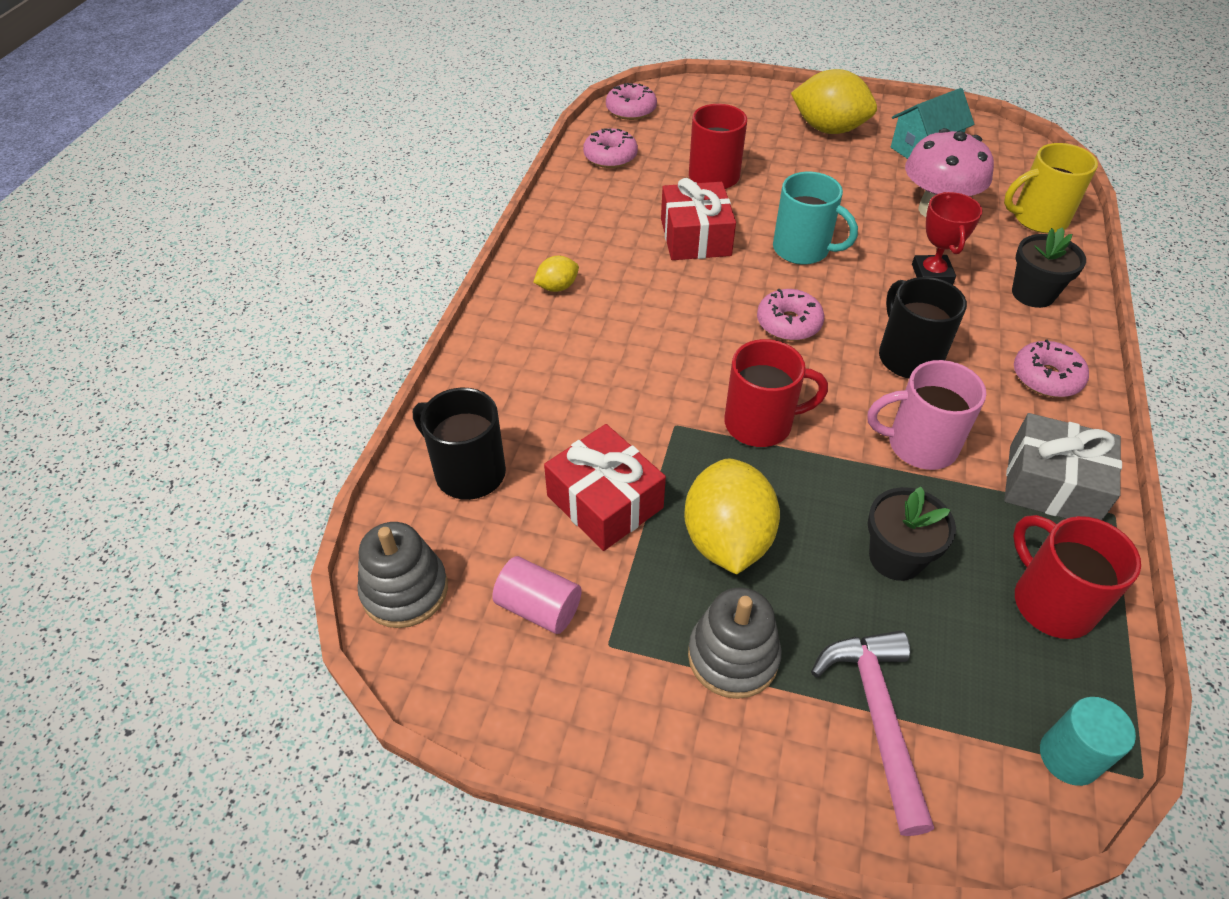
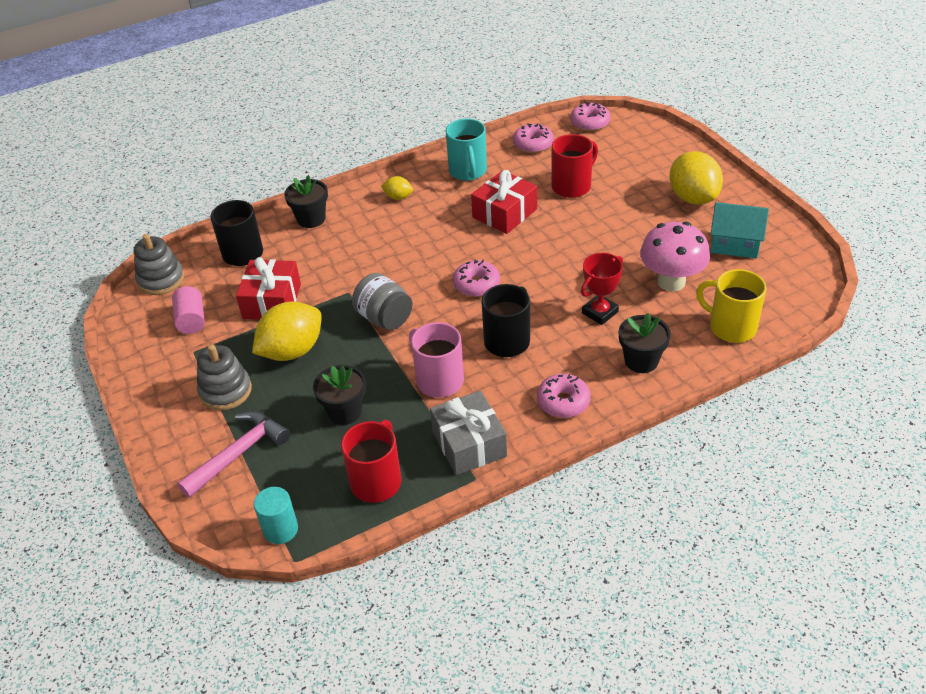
camera: 50 degrees right, 5 degrees down
(492, 374) = (311, 219): none -> black flower pot
(760, 423) = (384, 318): red mug -> grey jar
(803, 249) = (550, 254): turquoise mug -> turquoise mug (468, 171)

